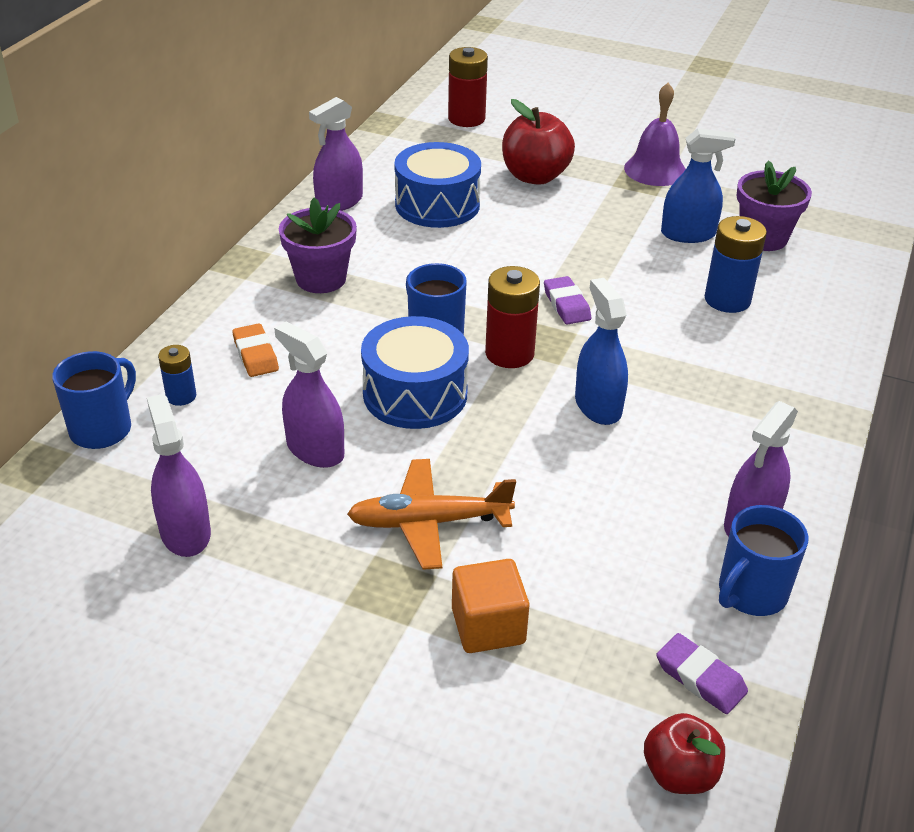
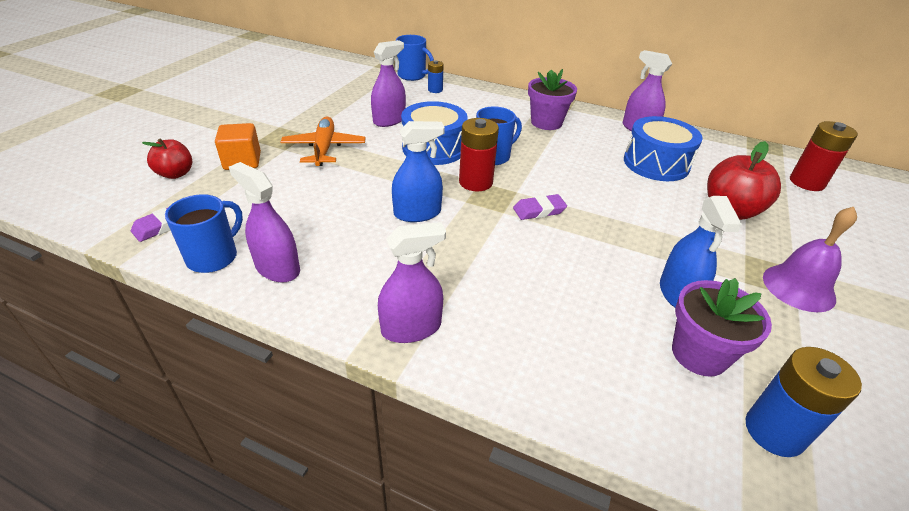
camera: 90 degrees right, 0 degrees up
(185, 532) = (339, 93): purple spray bottle -> purple spray bottle (411, 328)
(256, 354) = (469, 106): orange eraser -> none
(679, 773) = (108, 210): red apple -> red apple (175, 174)
(727, 300) = (568, 304): blue battery -> blue battery (774, 431)
(751, 593) = (214, 257): blue mug -> blue mug turned 75 degrees clockwise

